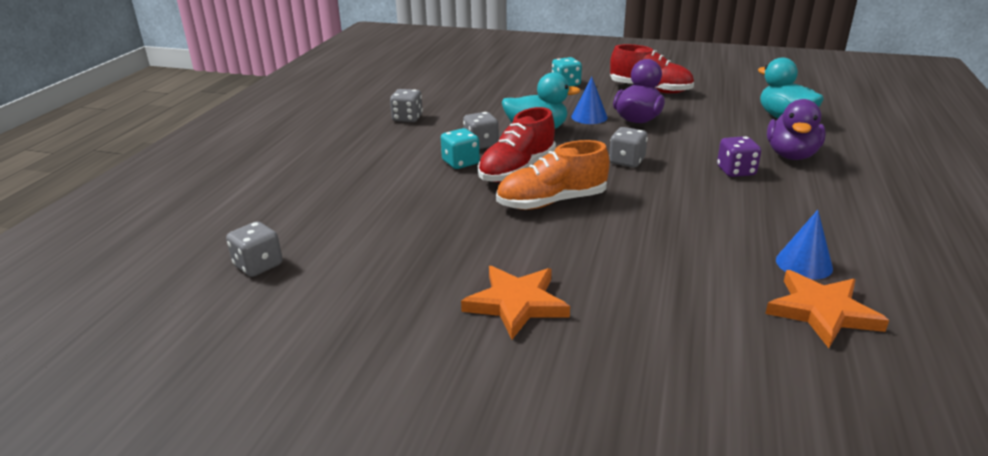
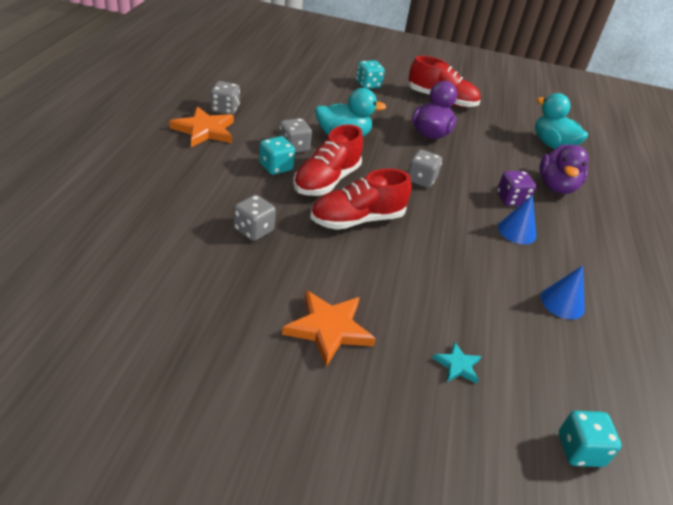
camera: 10 degrees left, 10 degrees up
(258, 265) = (94, 271): grey dice -> grey dice (253, 230)
(551, 202) = (357, 220): orange shoe -> red shoe
(589, 117) = (388, 126): blue cone -> blue cone (517, 231)
(672, 331) = (457, 365): none -> turquoise star
(822, 312) = (574, 352): orange star -> orange star (204, 130)
(834, 411) = (580, 450): none -> turquoise dice

